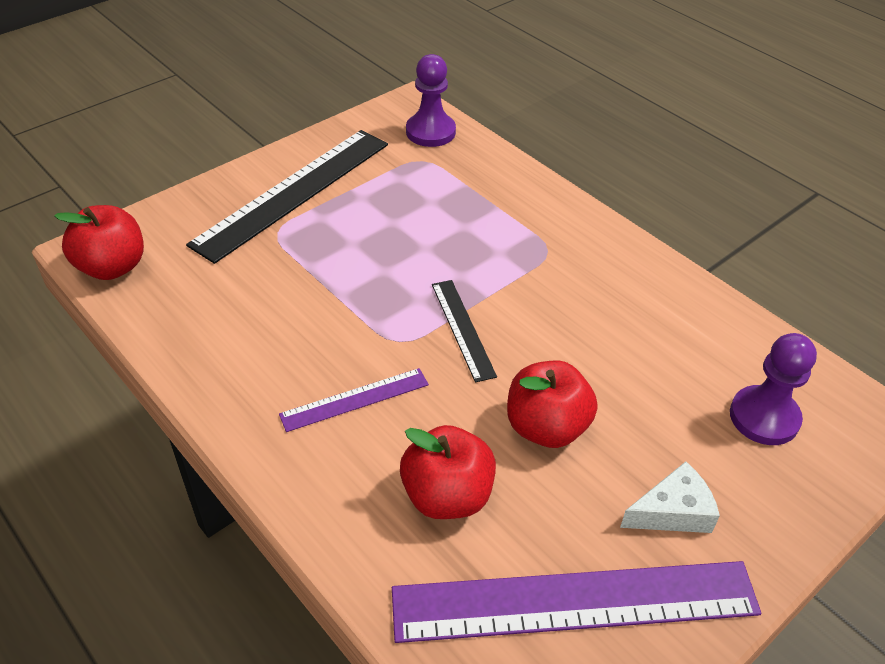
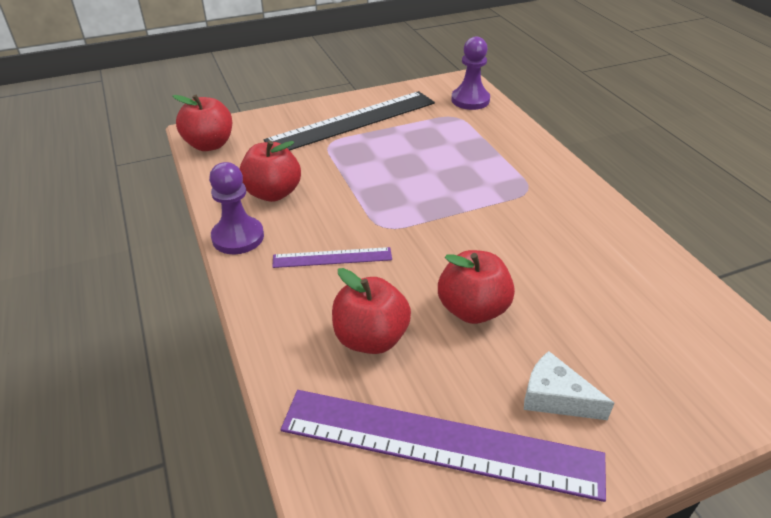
camera: 20 degrees right, 5 degrees down
(236, 324) = (273, 193): none -> red apple
(463, 329) = (436, 228): black ruler -> none
(672, 512) = (555, 397): white cheese -> white cheese turned 150 degrees counterclockwise
(764, 417) = (670, 346): purple pawn -> purple pawn (238, 237)

